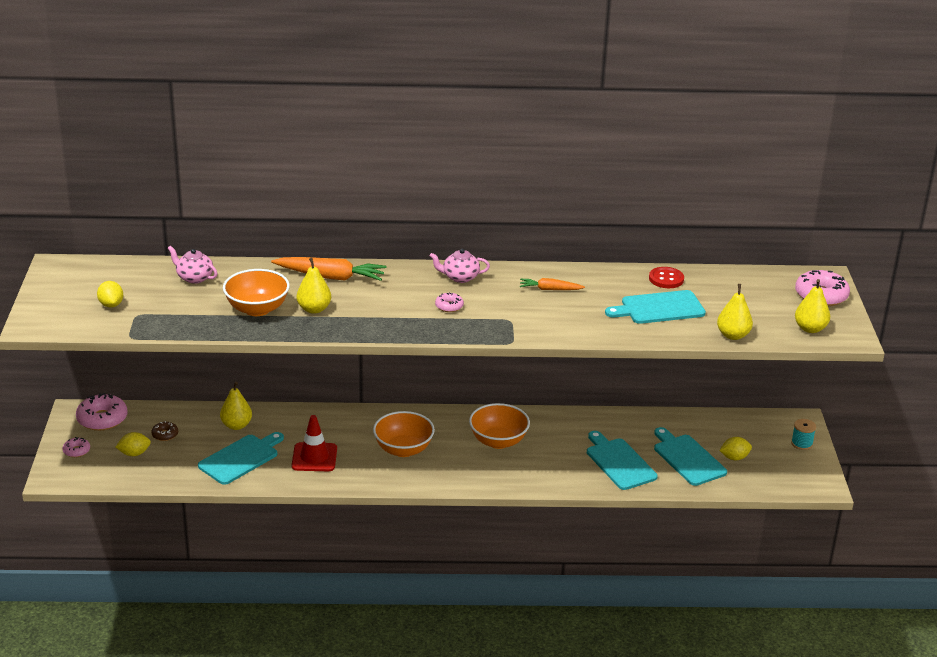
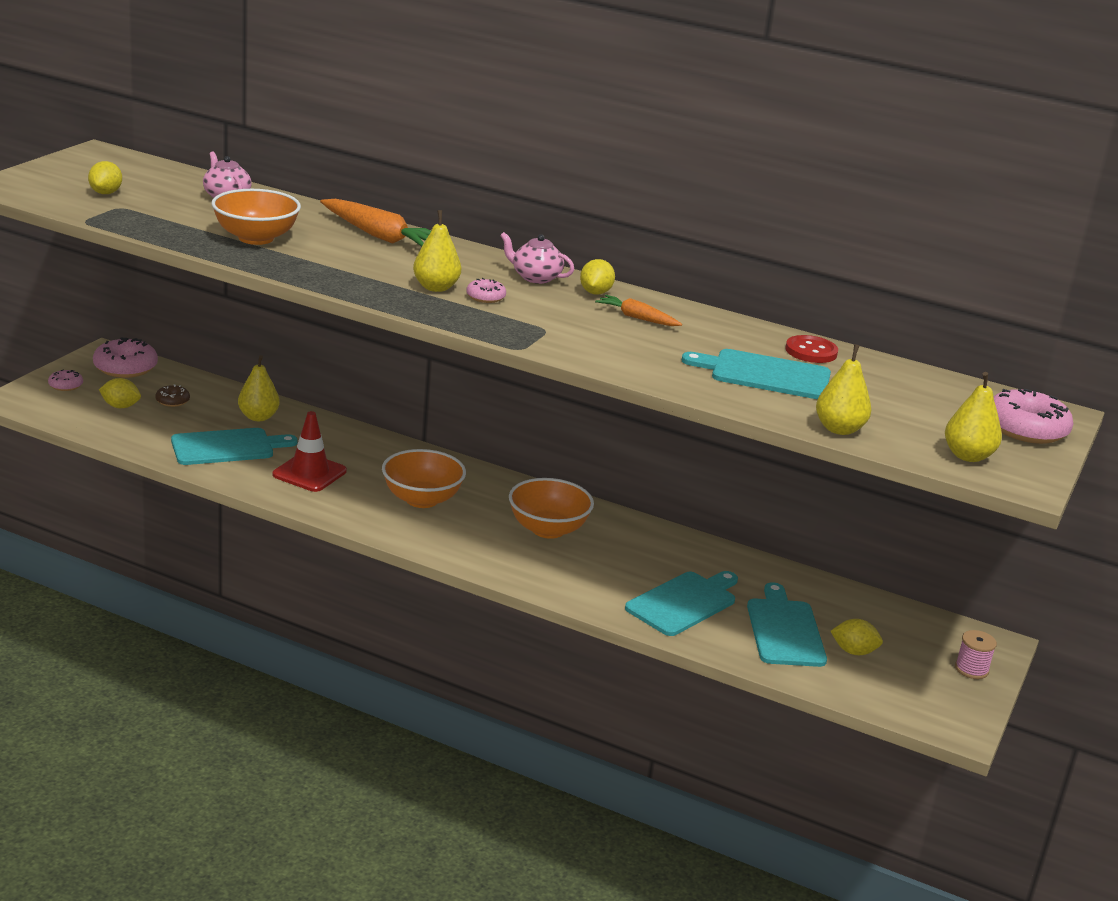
camera: 25 degrees right, 5 degrees down
(314, 309) = (320, 255): yellow pear -> yellow pear (436, 288)
(506, 277) = (595, 293): none -> yellow lemon
(619, 462) = (684, 602): turquoise cutting board -> turquoise cutting board turned 45 degrees clockwise
(801, 443) = (971, 669): turquoise spool -> pink spool

